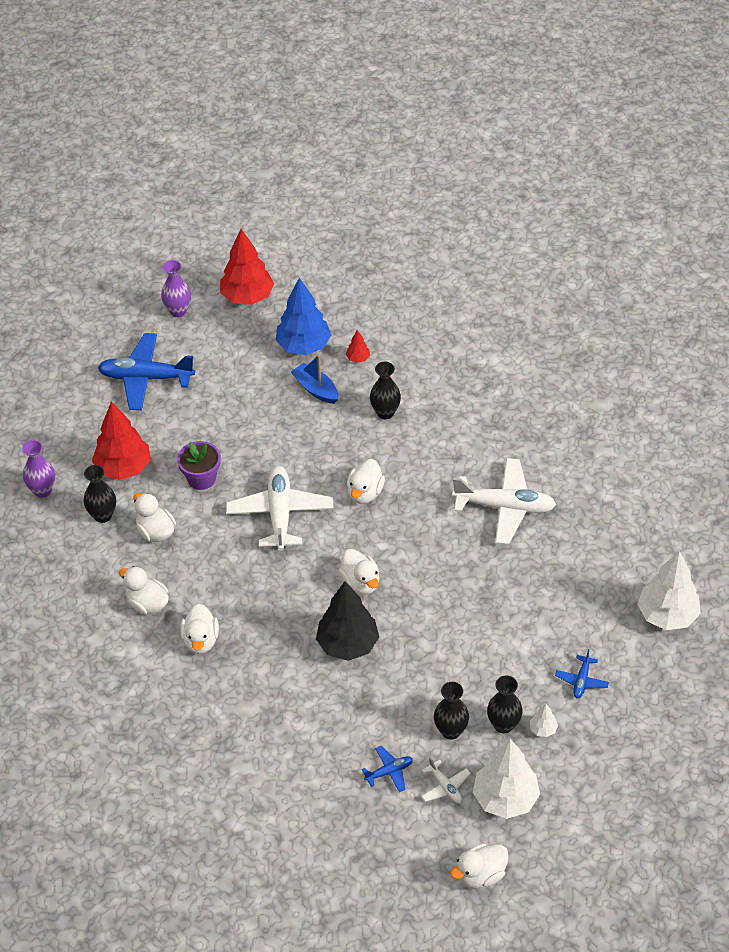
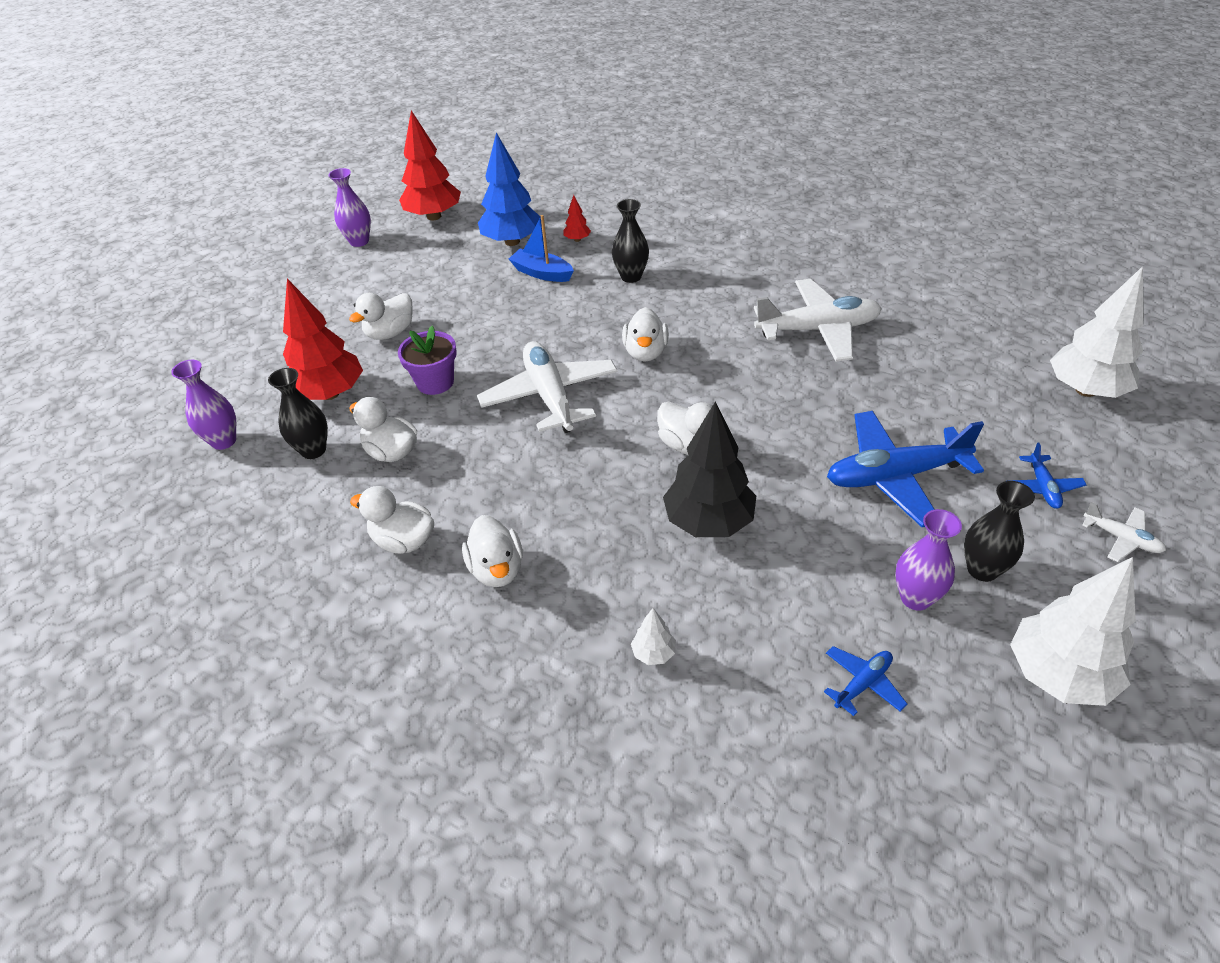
camera: 15 degrees left, 5 degrees down
(146, 378) = (337, 303): blue plane -> blue plane (895, 476)
(445, 787) = (959, 682): white plane -> white plane (1121, 538)
(450, 731) = (915, 598): black vase -> purple vase
(480, 875) = (1109, 816): white duck -> white duck (390, 333)
(543, 729) = (1039, 561): white tree -> white tree (653, 653)

